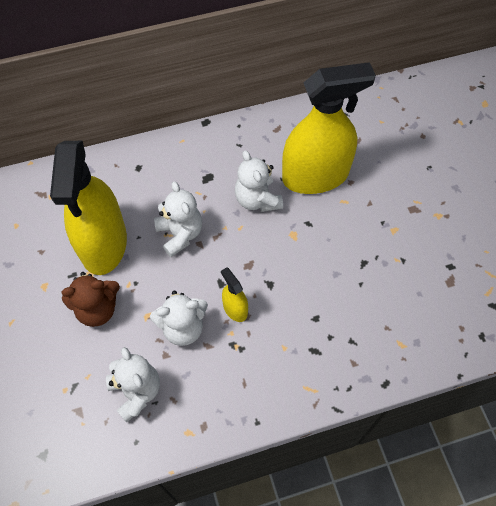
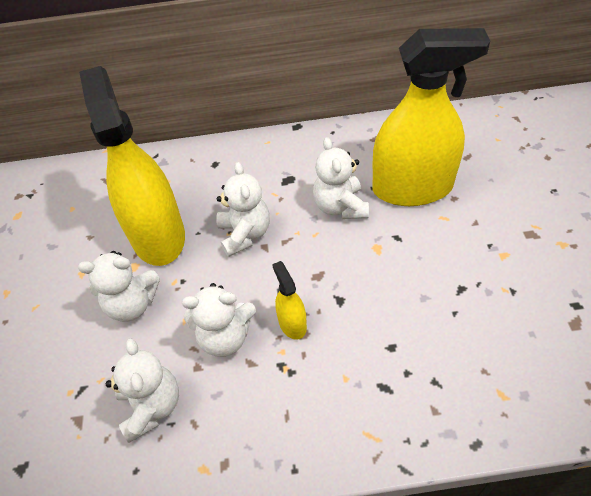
camera: 15 degrees right, 10 degrees down
(97, 309) = (132, 304): brown teddy bear -> white teddy bear
(103, 244) = (158, 236): yellow spray bottle -> yellow spray bottle turned 150 degrees clockwise

